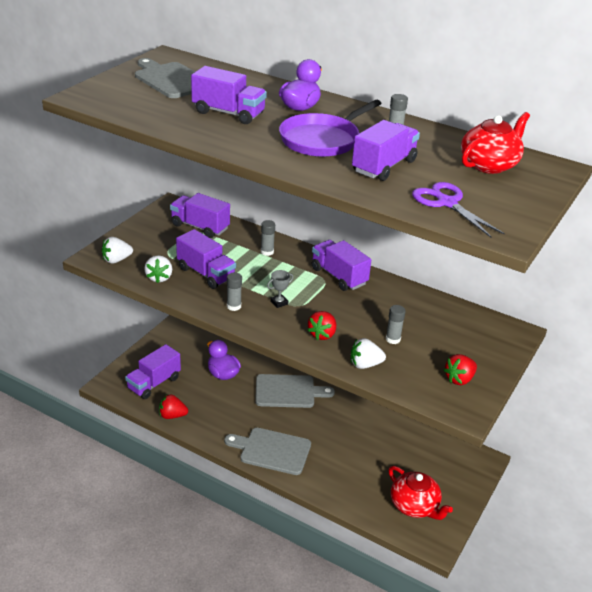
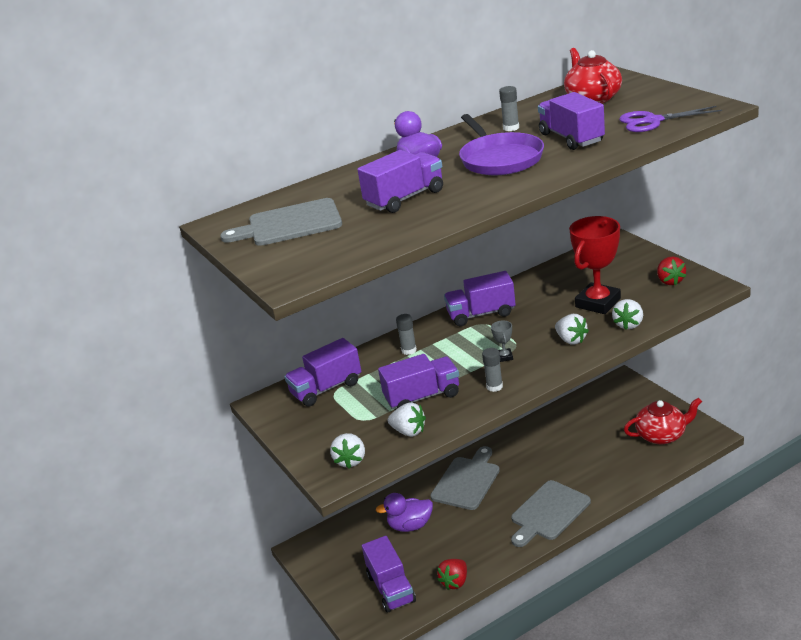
camera: 55 degrees left, 5 degrees down
(322, 334) = (571, 340): red strawberry -> white strawberry
(393, 339) = (598, 303): grey glue stick -> red trophy

